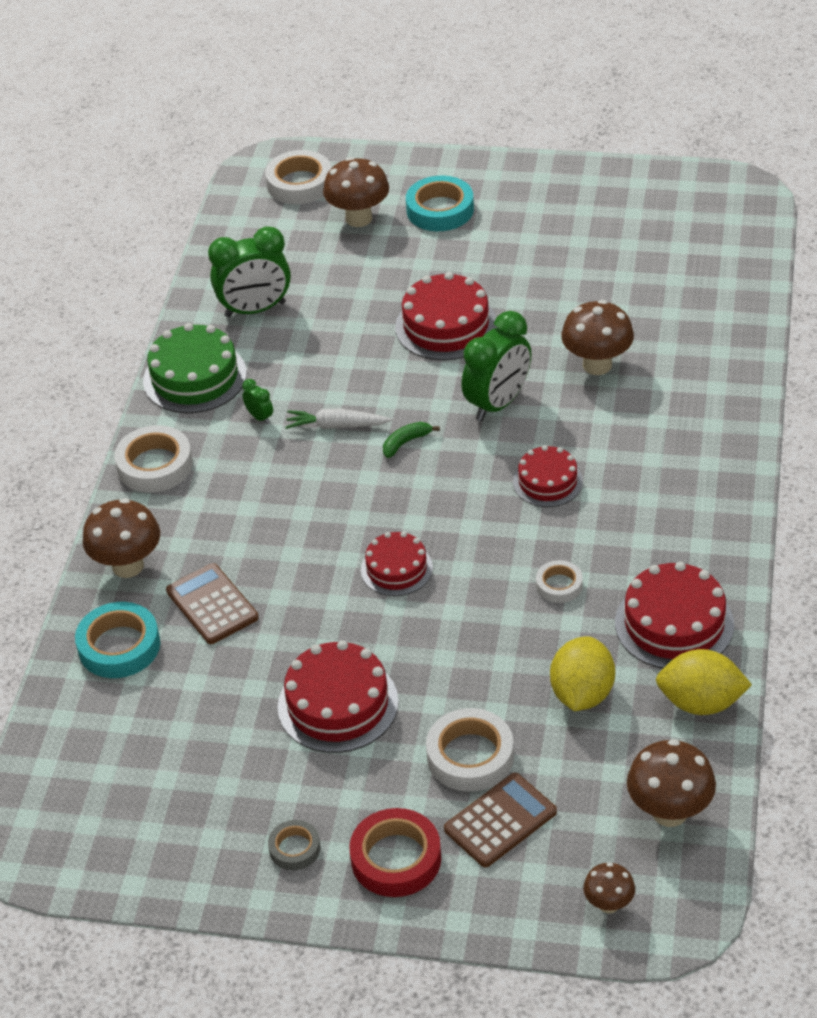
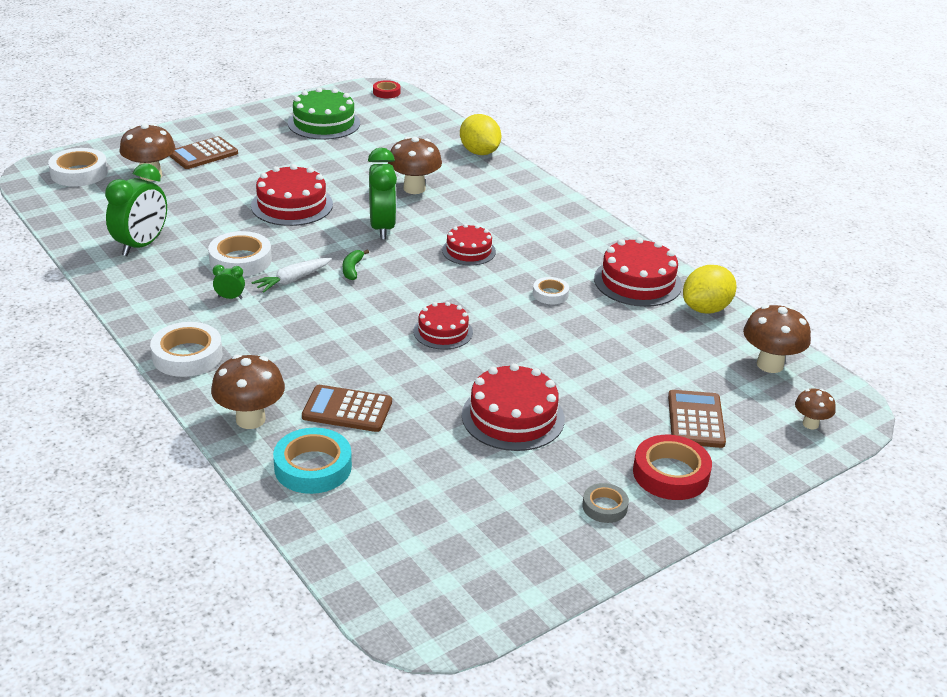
camera: 50 degrees left, 10 degrees down
(195, 377) = (147, 297): green cake -> green cake (324, 123)
(440, 210) = (203, 154): turquoise tape -> brown calculator
(470, 756) = (630, 398): white tape -> white tape (240, 260)
(582, 694) = (642, 336): yellow lemon -> yellow lemon (479, 152)
(745, 200) = (386, 92): none -> red tape

